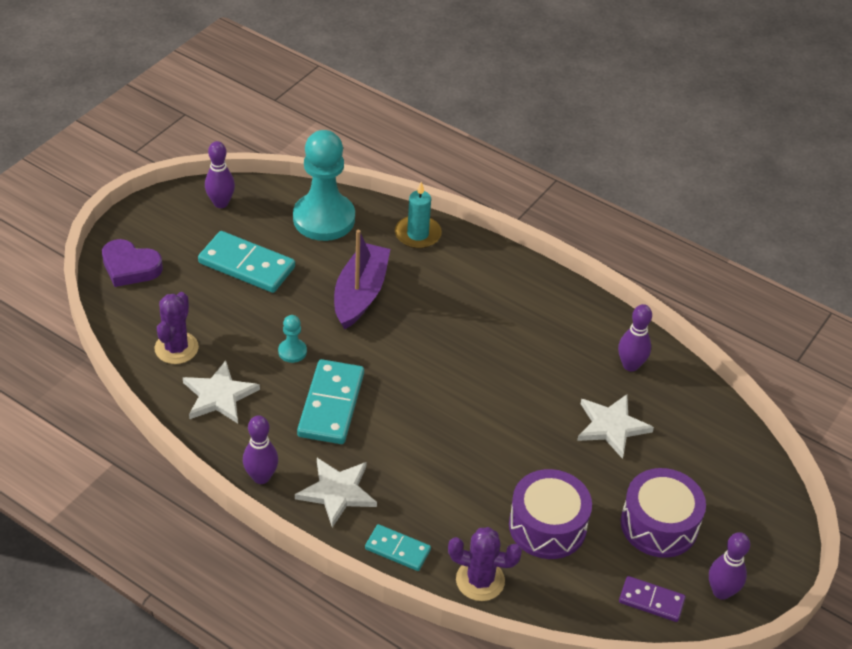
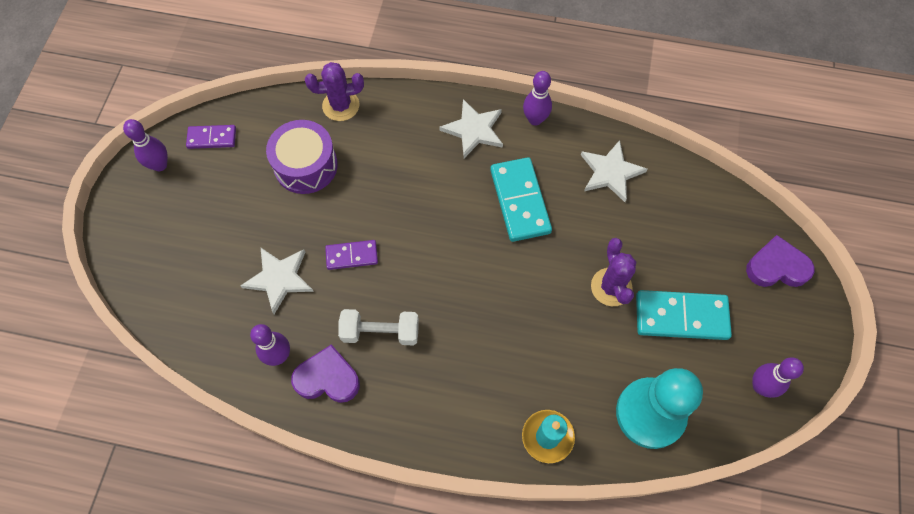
camera: 160 degrees right, 20 degrees up
(176, 348) = (674, 201): purple cactus -> purple cactus (611, 287)
(292, 351) = (581, 239): turquoise pawn -> none
(360, 294) = (561, 329): purple boat -> none
(397, 549) = (408, 105): turquoise domino -> none
(527, 349) = (380, 332): none -> white dumbbell
(530, 420) = (352, 256): none -> purple domino
(590, 334) = (327, 378): none -> purple heart
(659, 524) = (218, 201): purple drum -> none

